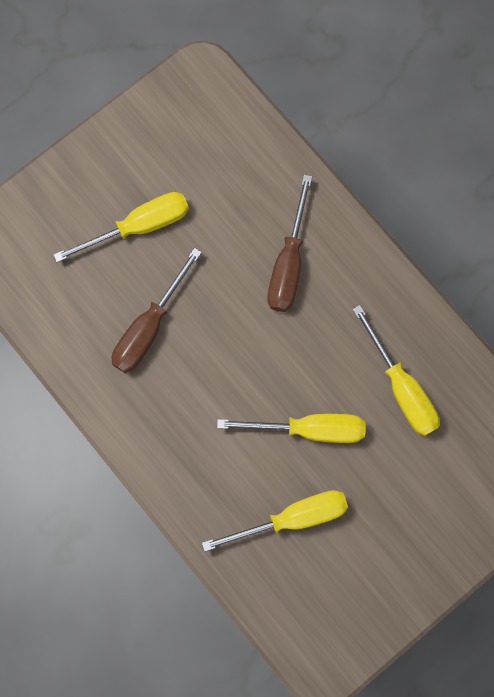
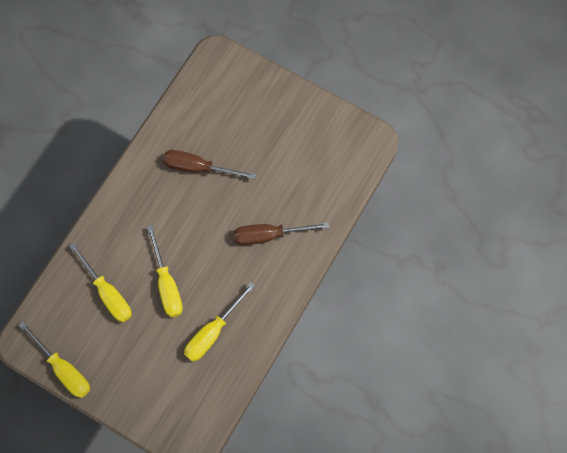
camera: 70 degrees right, 5 degrees down
(139, 226) = (259, 139): yellow screwdriver -> yellow screwdriver (63, 368)

